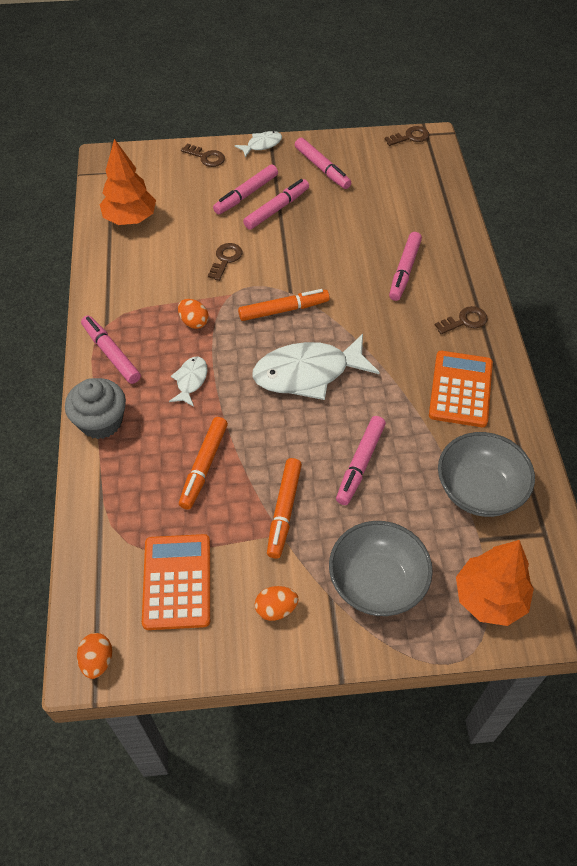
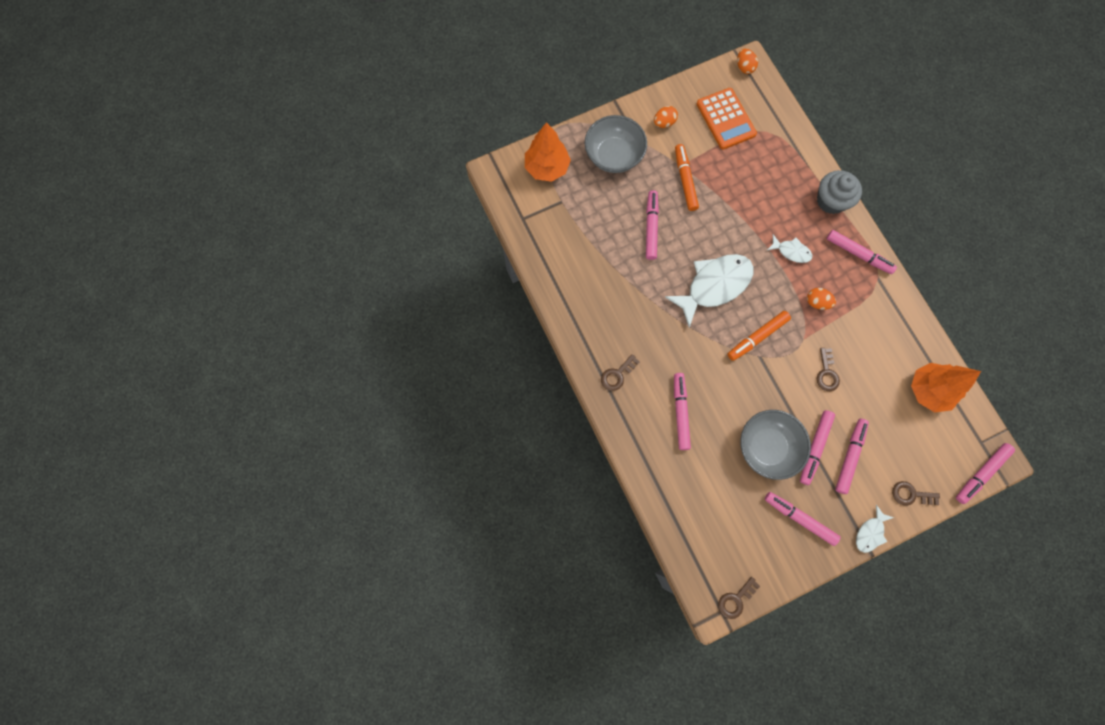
camera: 160 degrees right, 20 degrees up
(130, 153) = (981, 473): none -> pink marker
(190, 381) = (791, 251): white fish -> white fish turned 60 degrees counterclockwise
(204, 466) = (748, 192): orange marker -> none
(460, 389) = (603, 309): orange calculator -> none
(479, 490) = (570, 234): grey bowl -> grey bowl (767, 447)

